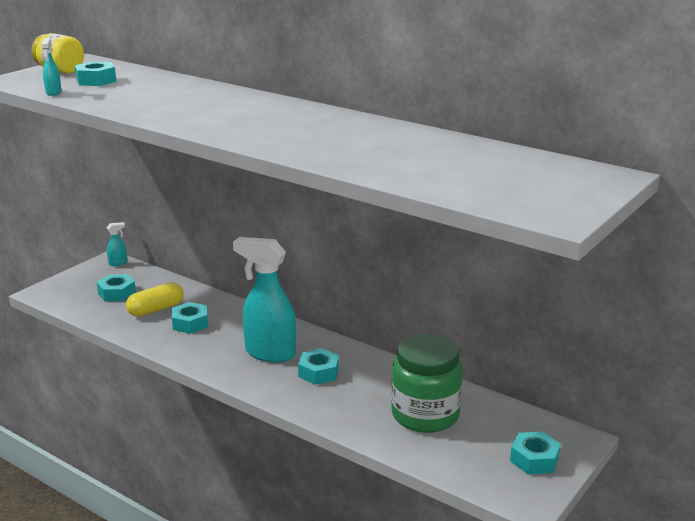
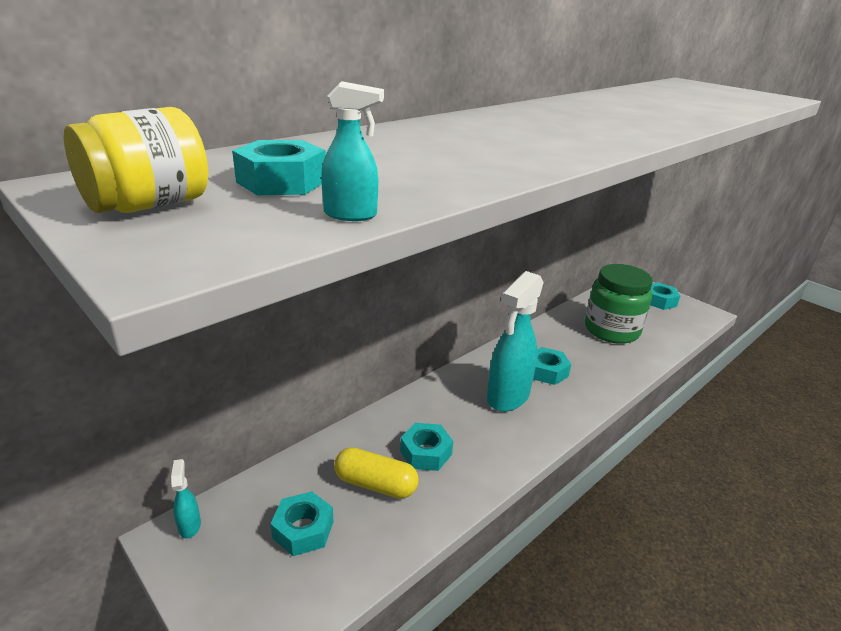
camera: 80 degrees left, 5 degrees up
(156, 309) = (375, 484): yellow capsule -> yellow capsule turned 45 degrees counterclockwise

